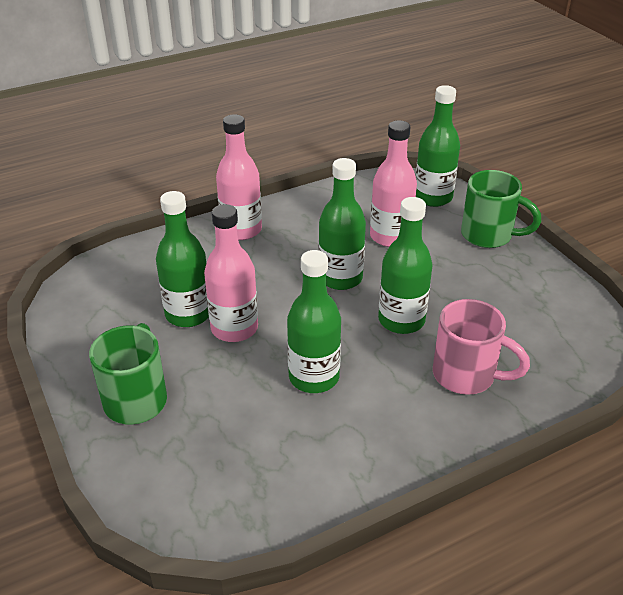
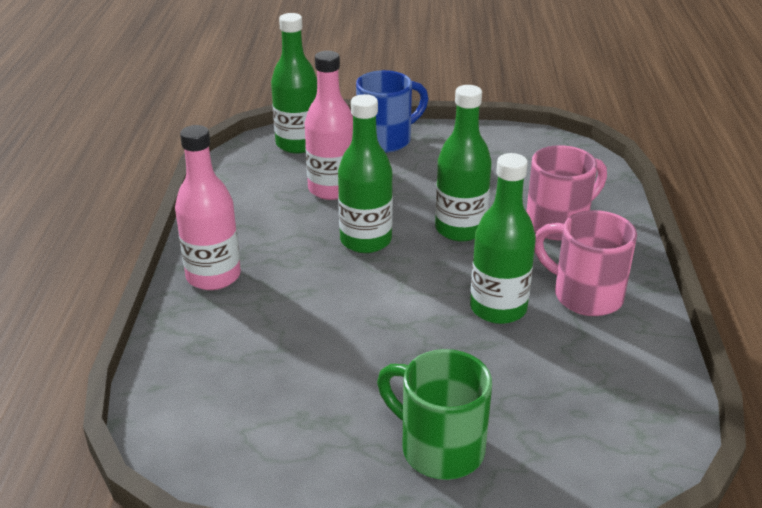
camera: 60 degrees left, 5 degrees down
(188, 314) = (326, 363): green bottle -> none
(234, 328) = (381, 336): pink bottle -> none
(373, 424) = (584, 295): none -> pink mug
(489, 235) = (386, 140): green mug -> blue mug

